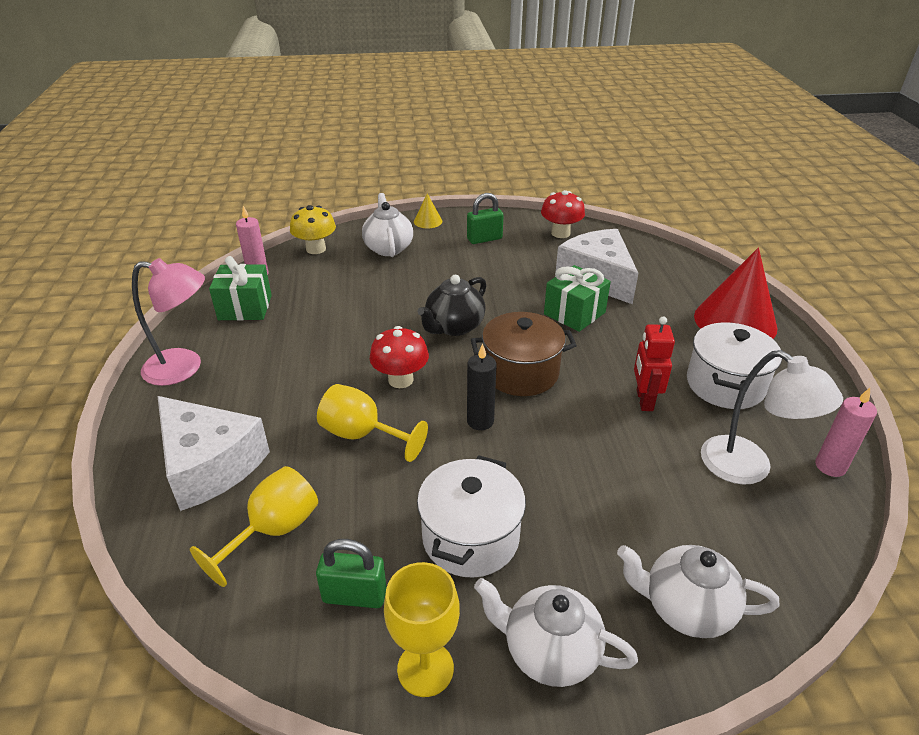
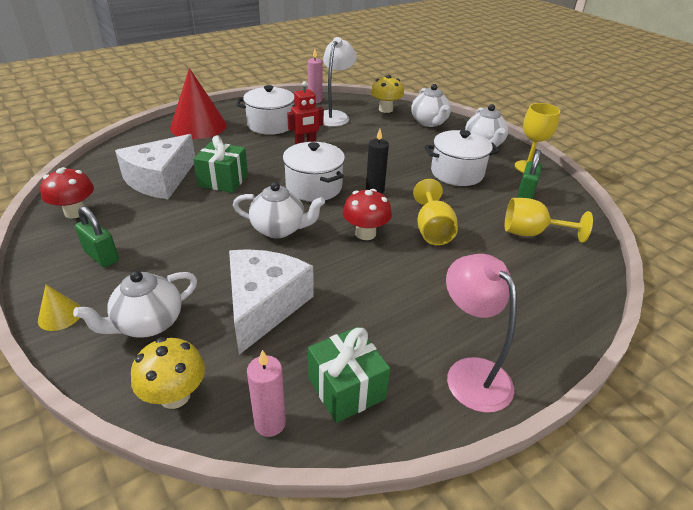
camera: 120 degrees left, 0 degrees up
(209, 465) = (530, 286): white cheese -> white cheese (264, 305)
(354, 595) = (525, 194): green padlock -> green padlock turned 45 degrees clockwise
(454, 327) = (279, 229): black teapot -> white teapot
(521, 373) = (314, 187): brown pot -> white pot
(770, 560) = (385, 109): none -> yellow mushroom

